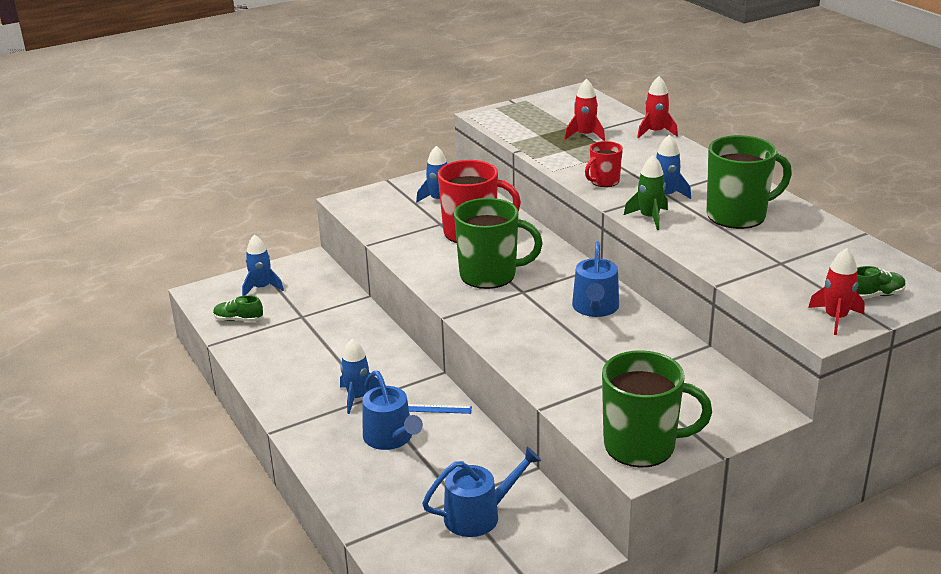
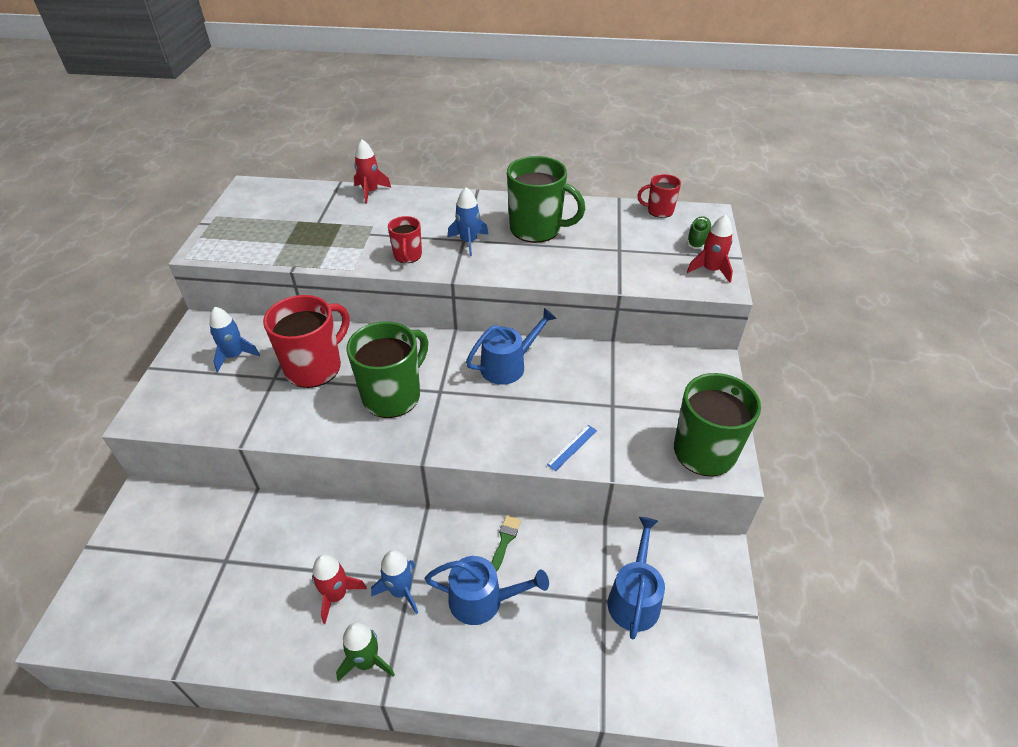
camera: 55 degrees left, 15 degrees up
(238, 320) = (163, 622): green shoe -> none
(261, 288) = (134, 567): blue rocket -> none
(438, 409) = (474, 540): blue ruler -> blue ruler (572, 447)
(456, 424) = (505, 540): none -> green brush
(585, 135) = (323, 223): red rocket -> red rocket (337, 595)
(595, 308) = (508, 365): blue watering can -> blue watering can turned 75 degrees counterclockwise
(649, 218) = (490, 267): green rocket -> green rocket (366, 661)
(738, 215) = (537, 229): green mug -> green mug turned 90 degrees clockwise
(885, 260) = (659, 211): none -> red mug

